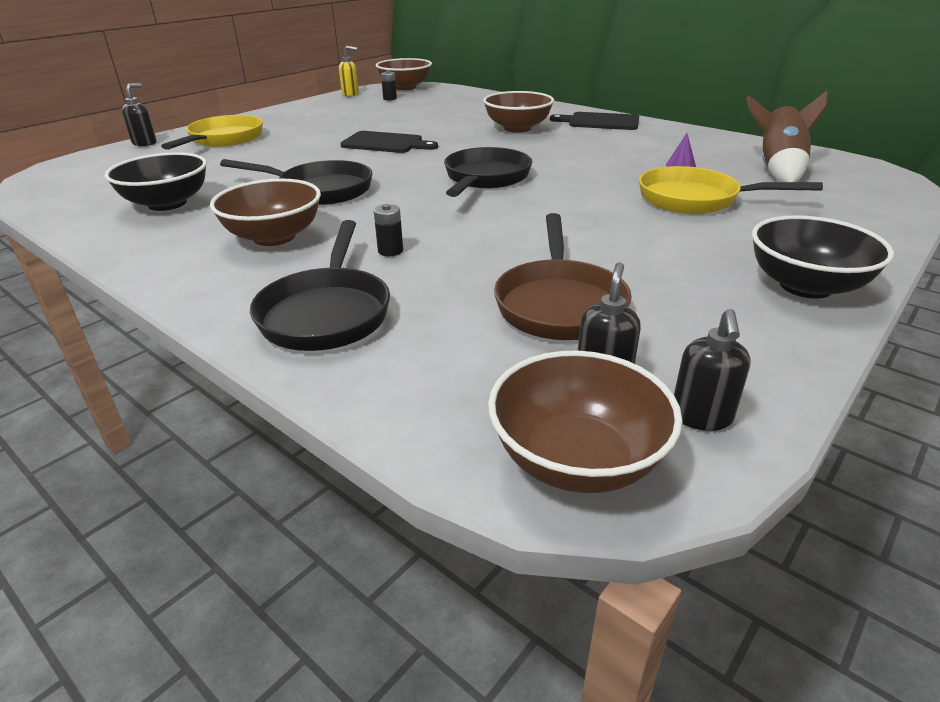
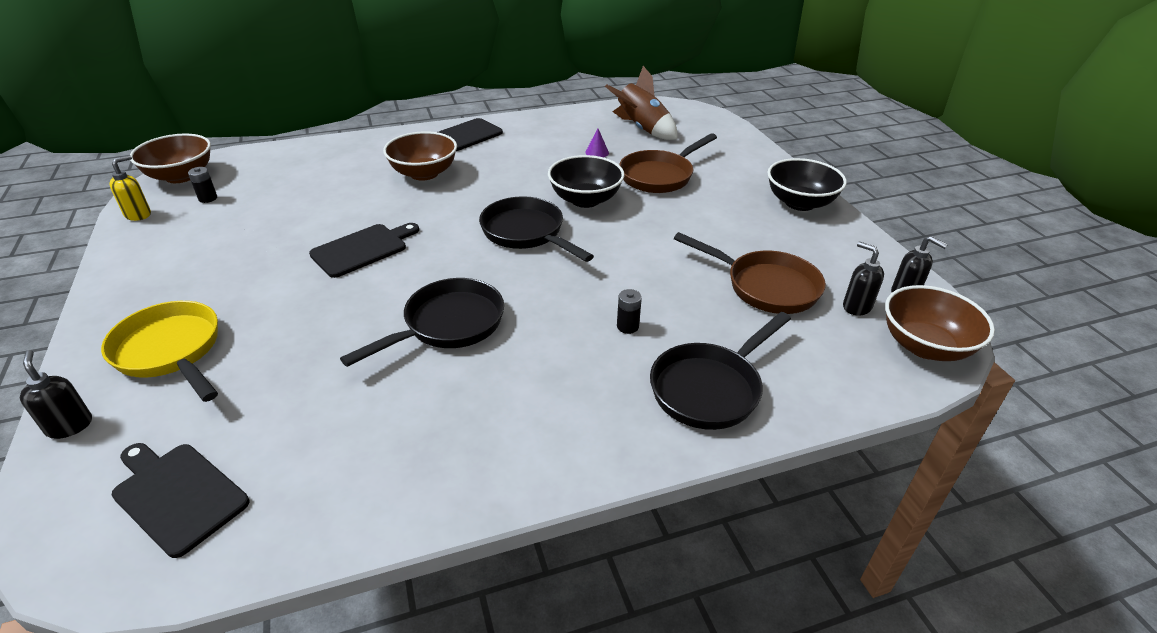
camera: 60 degrees left, 5 degrees up
(97, 179) = (177, 495): none -> black cutting board
(167, 203) = (361, 439): black bowl -> black bowl (585, 200)
(274, 237) = (538, 381): brown bowl -> none
(327, 312) = (710, 388): black pan -> black pan turned 105 degrees clockwise
(695, 199) = (659, 176): yellow pan -> brown pan

